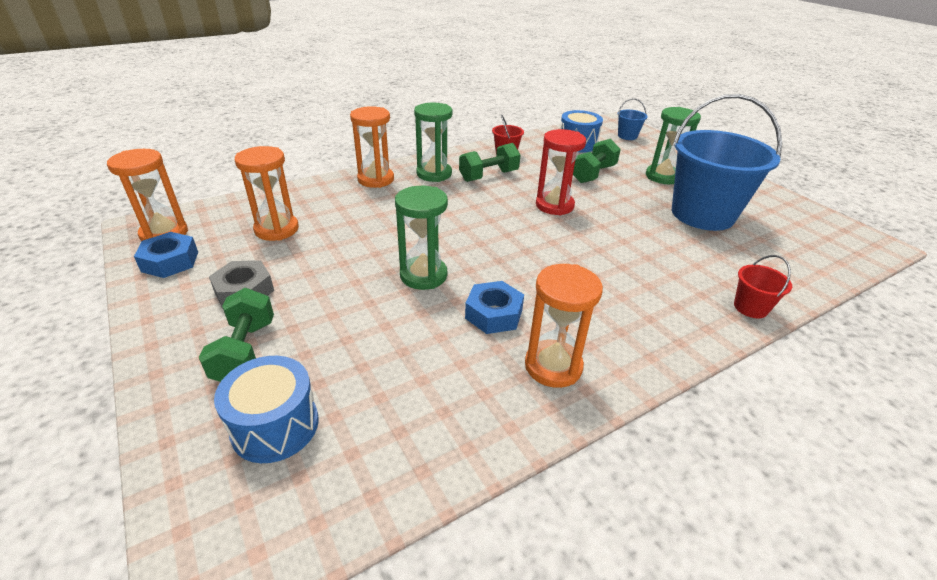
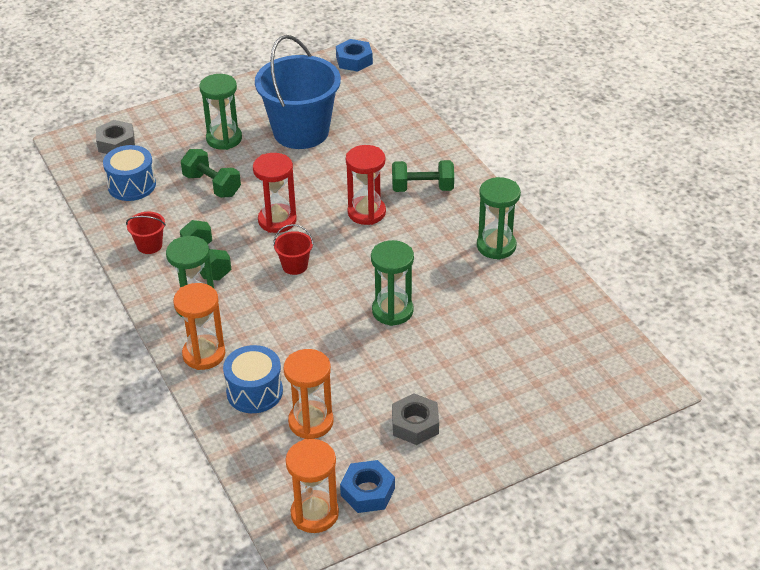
camera: 85 degrees left, 5 degrees up
(245, 352) = (490, 407): green dumbbell -> green dumbbell (422, 188)
(275, 426) = (557, 377): blue drum -> blue drum (254, 392)
(494, 314) = (442, 271): blue nut -> blue nut (354, 60)
(553, 366) = (496, 246): orange hourglass -> green hourglass
(586, 257) = (366, 212): none -> red hourglass
(627, 136) = (116, 143): blue bucket -> grey nut
(750, 307) = (432, 142): red bucket -> red bucket (294, 266)

